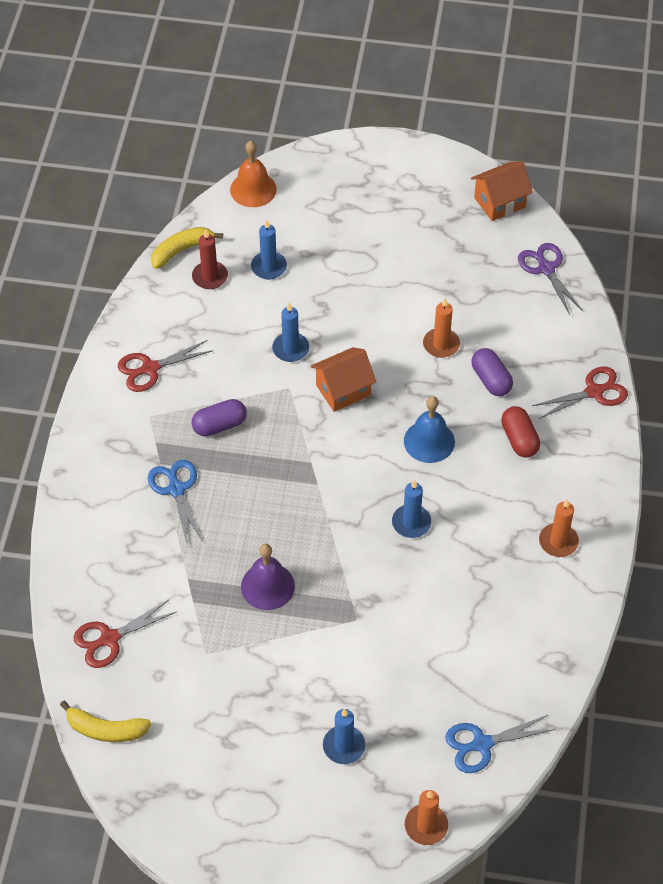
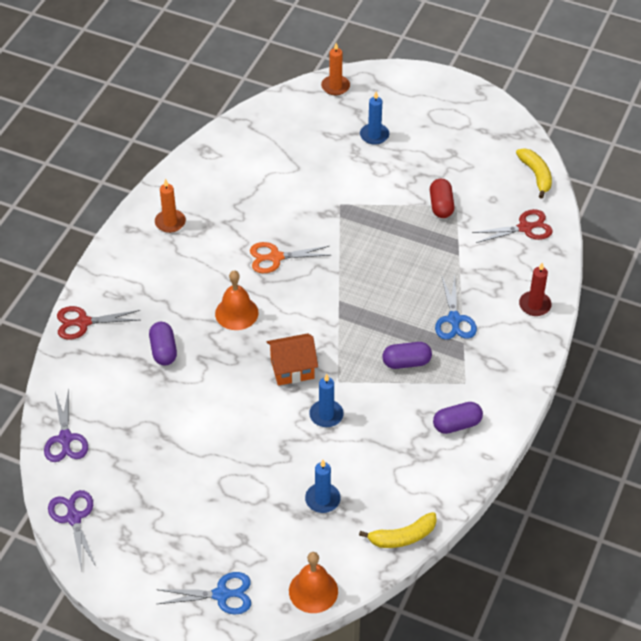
camera: 165 degrees left, 5 degrees down
(106, 729) = (536, 175): yellow banana -> yellow banana turned 45 degrees clockwise
(149, 369) = (457, 424): red scissors -> purple capsule
(210, 277) = (381, 502): red candle -> red candle (534, 305)
(267, 586) = (399, 238): purple bell -> none
(411, 523) = (275, 257): blue candle -> orange scissors
(429, 441) = (236, 313): blue bell -> orange bell
(441, 344) = (192, 390): orange candle -> none
(481, 744) = (282, 119): blue scissors -> blue scissors (222, 594)
(499, 202) = (74, 517): orange house -> purple scissors
(519, 439) = (163, 299): red capsule -> red capsule (441, 205)

